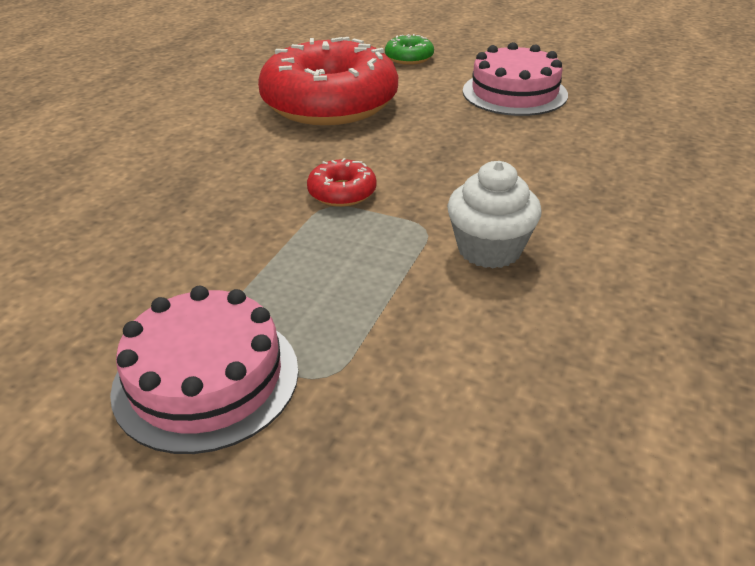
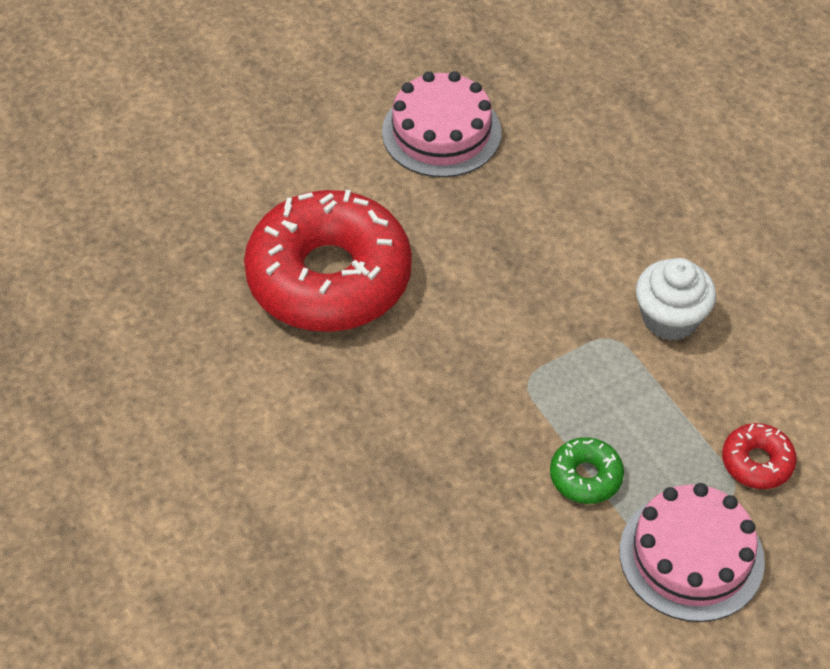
camera: 55 degrees left, 15 degrees up
(342, 192) = (514, 360): red donut -> red donut (757, 462)
(409, 58) = (280, 154): green donut -> green donut (585, 476)

